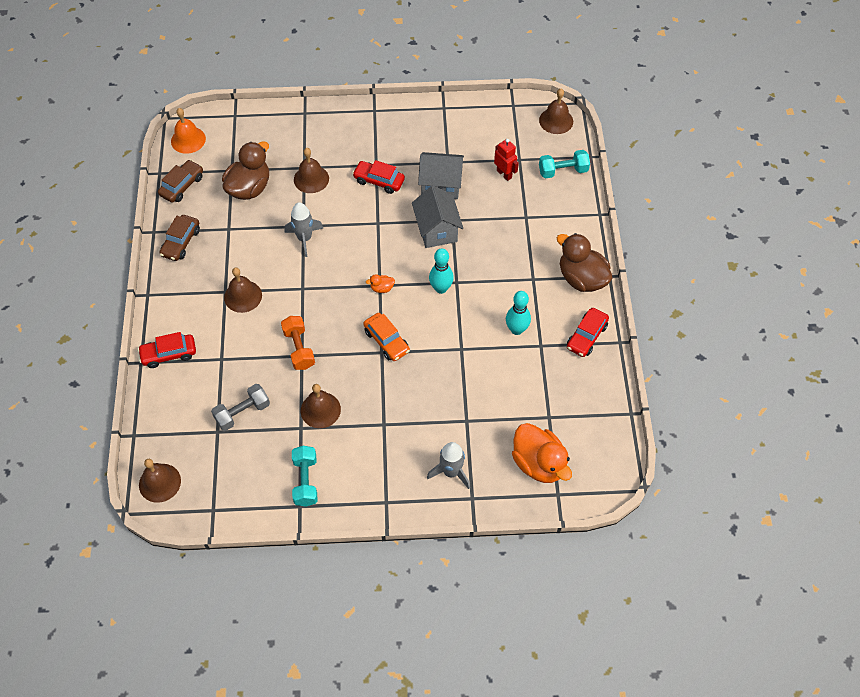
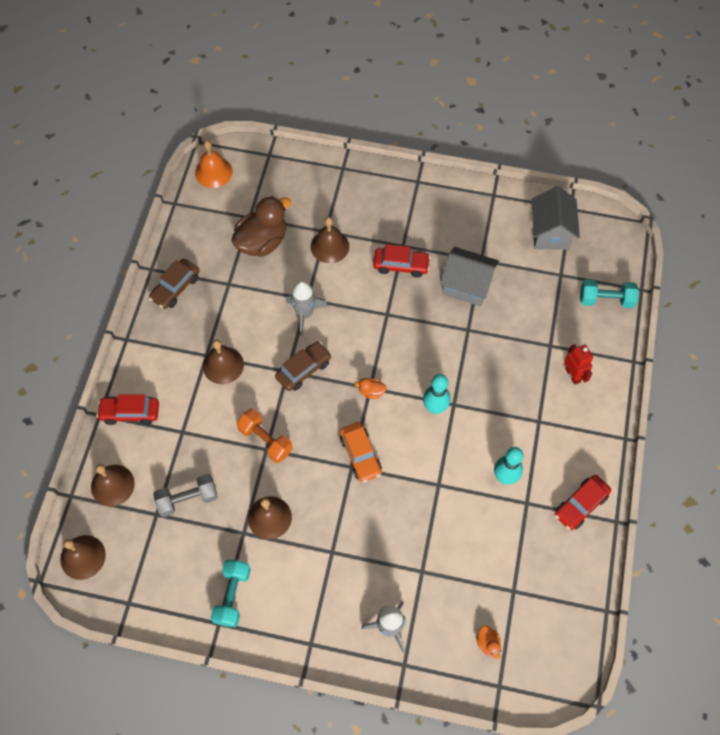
camera: 15 degrees right, 5 degrees up
(182, 186) = (194, 223): brown car -> brown car (303, 369)
(299, 348) = (265, 440): orange dumbbell -> orange dumbbell turned 45 degrees counterclockwise
(379, 181) = (401, 265): red car -> red car turned 150 degrees clockwise
(437, 230) = (448, 338): grey house -> grey house (550, 232)
(504, 174) = (539, 288): red robot -> red robot (573, 375)
(539, 463) = (488, 643): orange duck -> orange duck, size x0.42
(556, 121) = (614, 238): brown bell -> brown bell (112, 485)
(581, 278) = (593, 434): brown duck -> none

